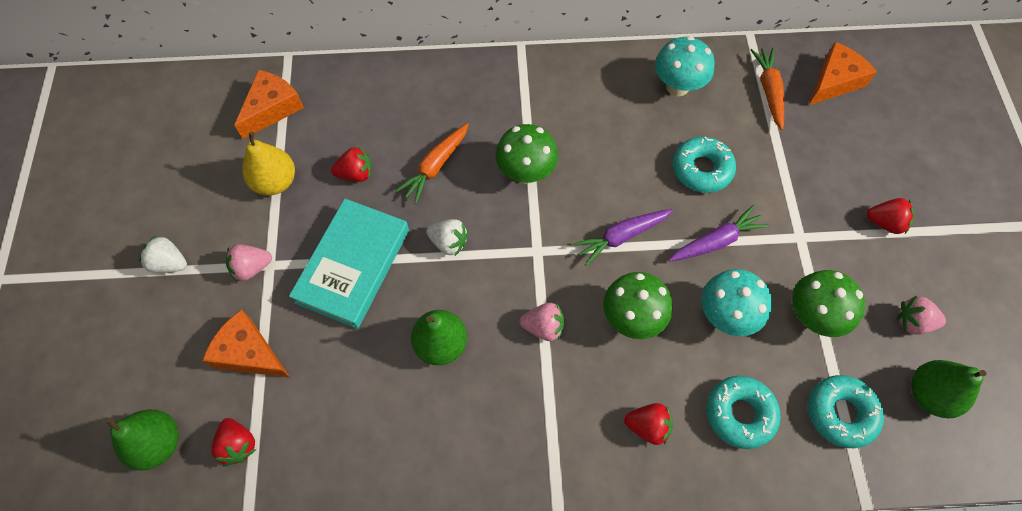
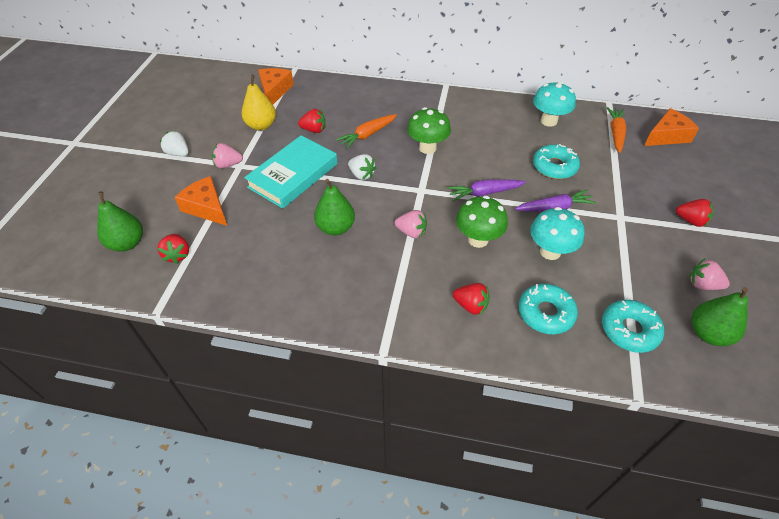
camera: 15 degrees right, 15 degrees down
(272, 108) = (275, 91): orange cheese -> orange cheese turned 45 degrees counterclockwise
(812, 316) = (619, 265): green mushroom -> none

